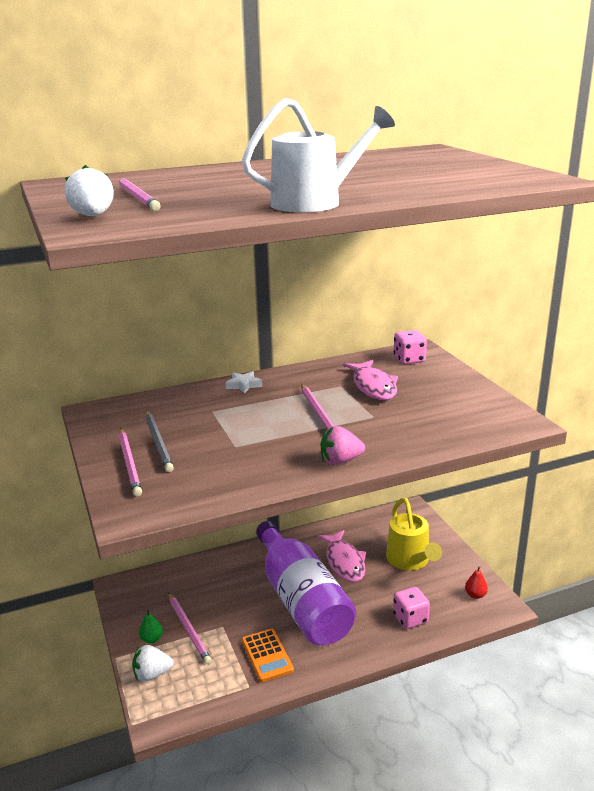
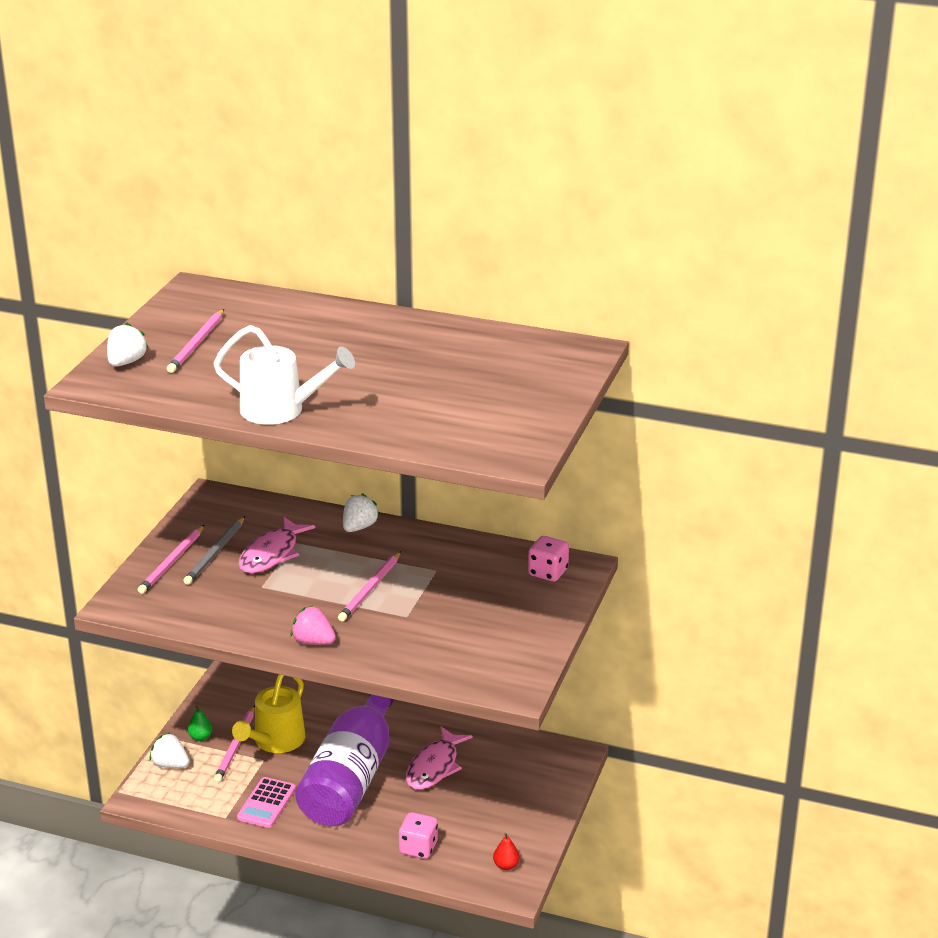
camera: 40 degrees right, 5 degrees up
(243, 385) = (359, 527): white star -> white strawberry
(267, 655) = (266, 803): orange calculator -> pink calculator
(373, 386) = (461, 586): pink fish -> pink fish (272, 554)
(410, 561) = (495, 802): yellow watering can -> yellow watering can (275, 742)

